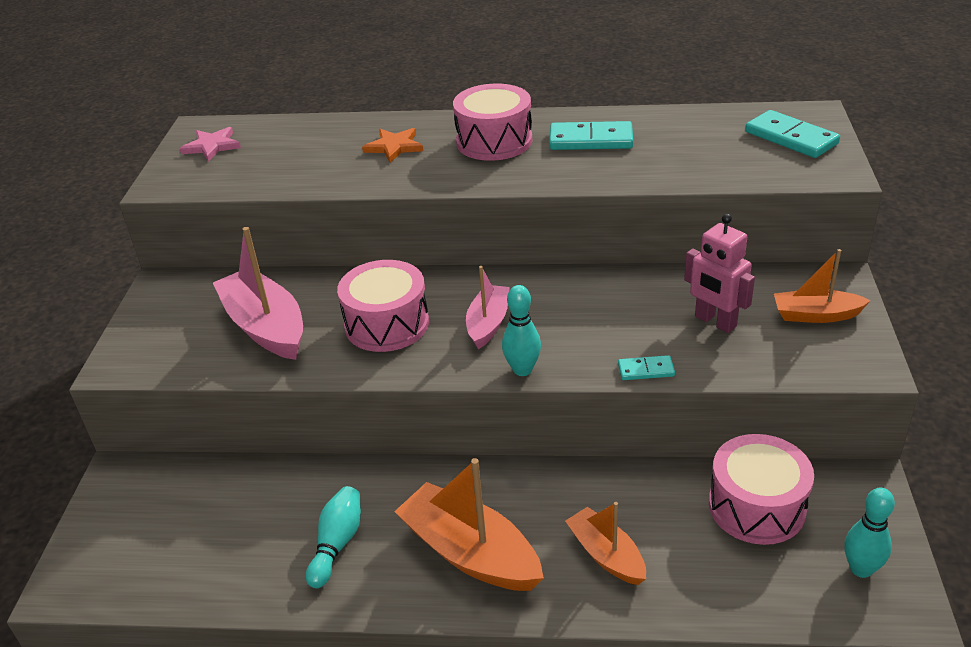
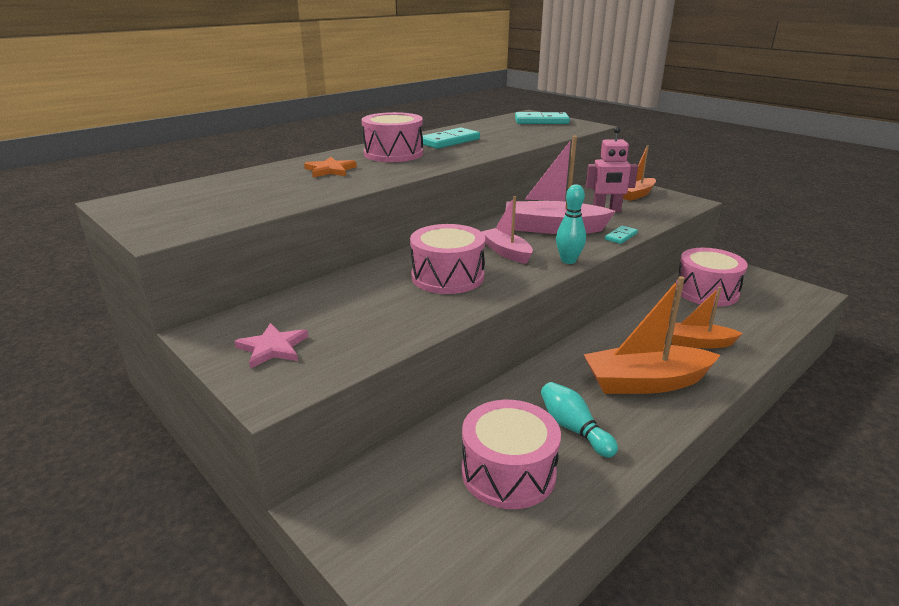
camera: 50 degrees left, 10 degrees down
(212, 146) = (161, 206): pink star -> pink star (272, 348)
(239, 538) = (508, 472): none -> pink drum
(266, 327) = (362, 314): pink boat -> pink boat (553, 228)
(861, 569) = (776, 290): turquoise bowling pin -> none

